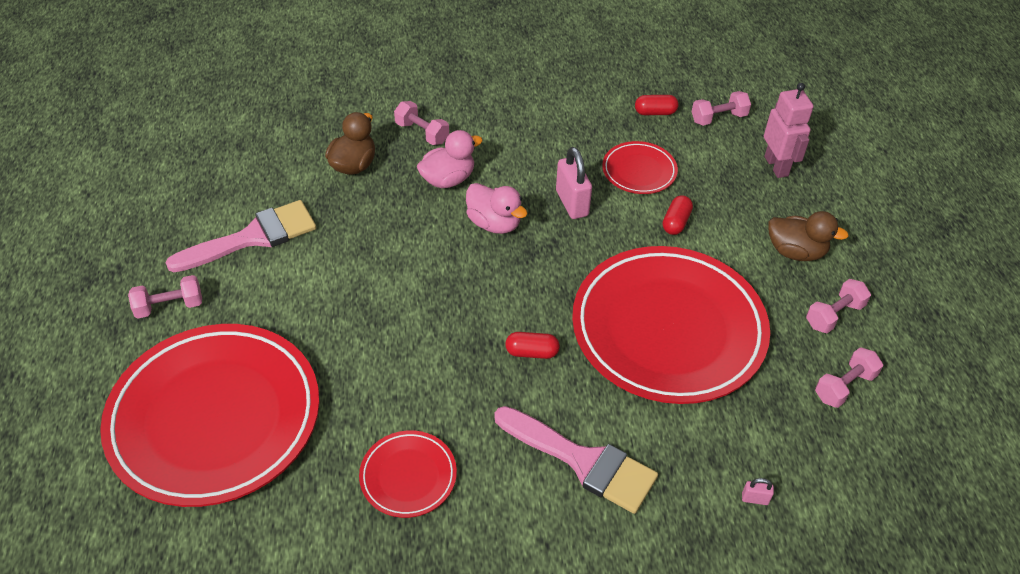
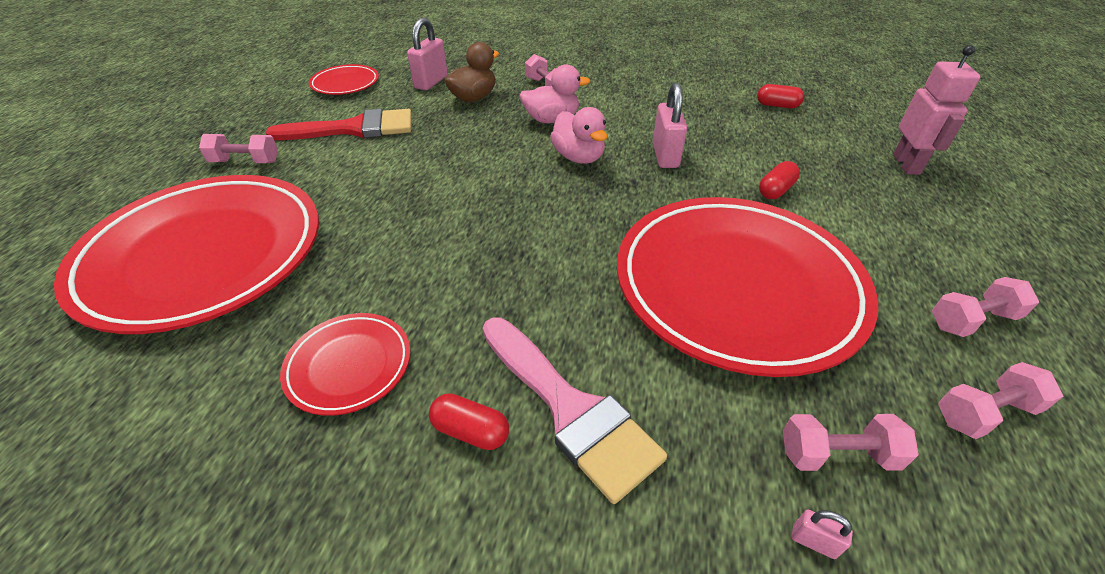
camera: 20 degrees right, 5 degrees down
(253, 237) = (354, 129): pink brush -> red brush
(295, 151) = (431, 82): none -> pink padlock
(532, 352) = (562, 273): red capsule -> red capsule (470, 431)
(639, 171) = (746, 144): red plate -> red plate (345, 84)
(718, 118) = (845, 119): pink dumbbell -> pink dumbbell (837, 455)
(795, 252) = (922, 243): brown duck -> none

